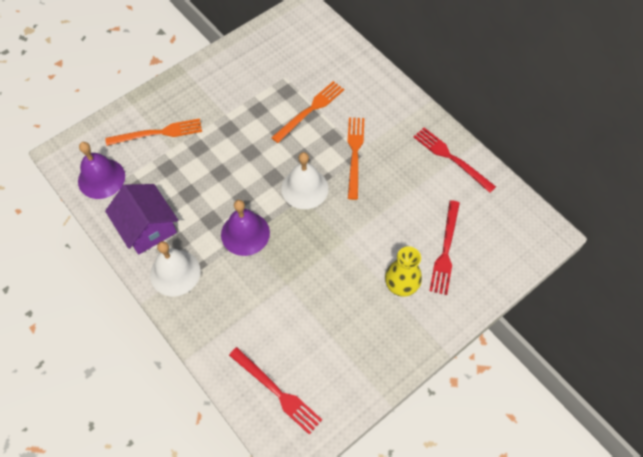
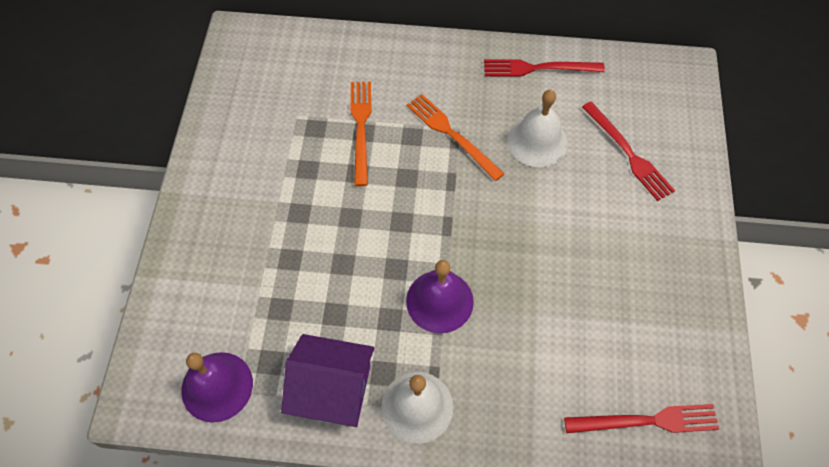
camera: 45 degrees left, 0 degrees up
(158, 133) = (226, 282): orange fork -> none
(304, 188) = (444, 206): white bell -> white bell (537, 141)
(401, 286) = (631, 218): yellow vase -> none

